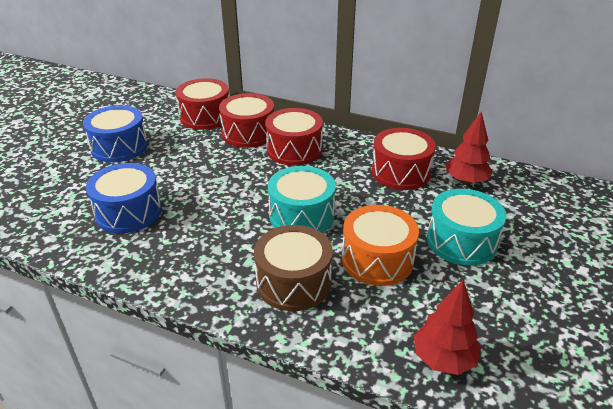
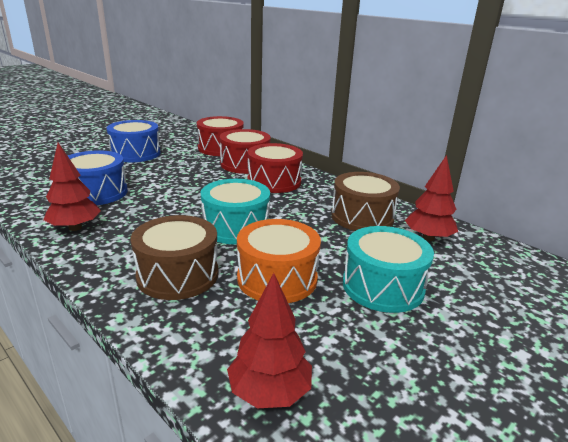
camera: 20 degrees right, 10 degrees down
(150, 261) = (75, 228): none -> red tree
(400, 172) = (362, 217): red drum -> brown drum

